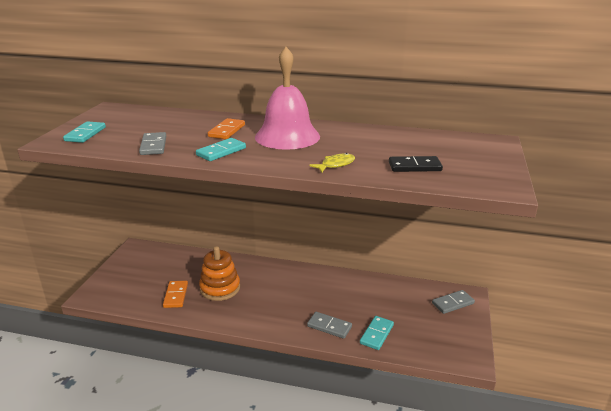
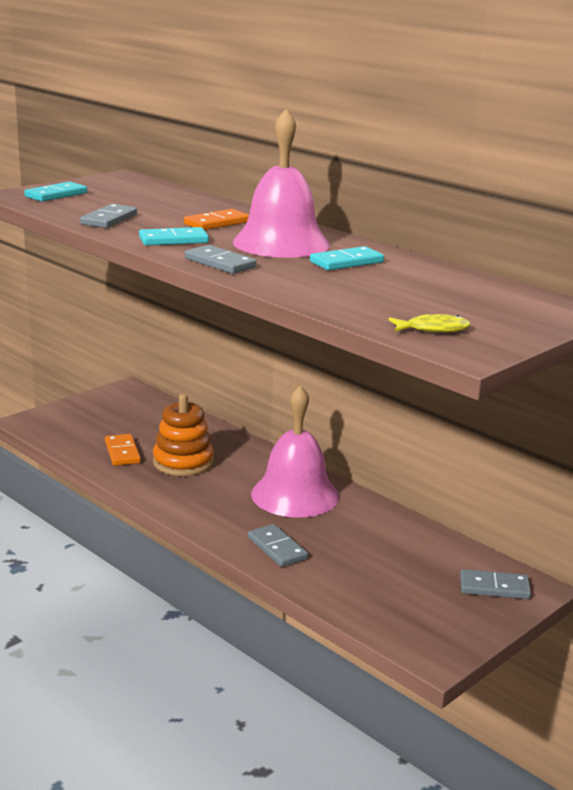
camera: 30 degrees right, 5 degrees down
(176, 295) = (122, 452): orange domino -> orange domino turned 45 degrees counterclockwise
(277, 162) = (220, 263): none -> grey domino
(303, 286) = (295, 495): none -> pink bell
(335, 165) = (287, 281): yellow fish -> yellow fish (433, 329)
(376, 334) = (332, 579): turquoise domino -> turquoise domino (346, 262)
(414, 166) = (388, 305): black domino -> none

